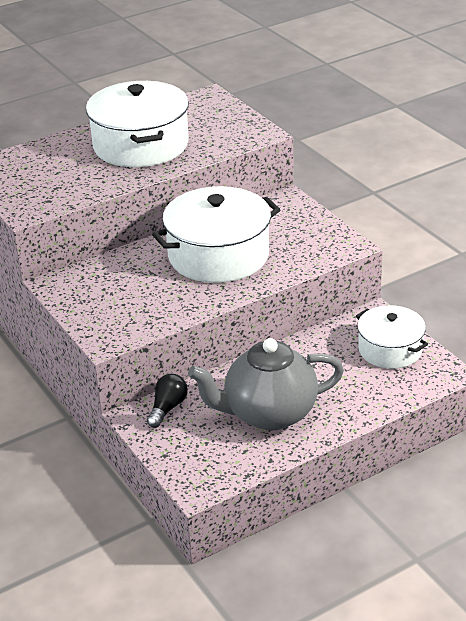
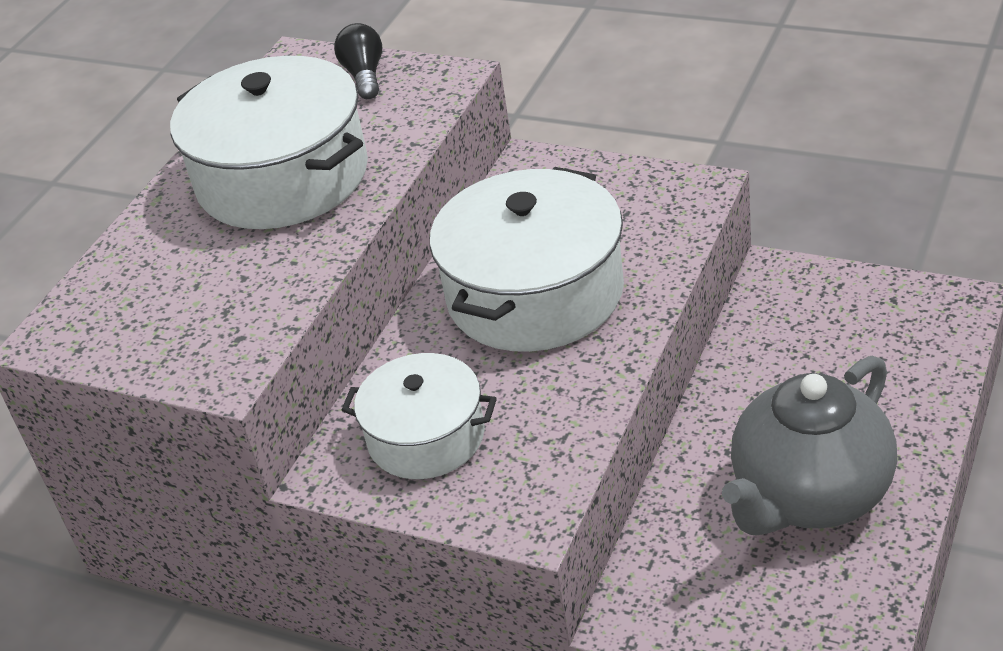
camera: 30 degrees left, 5 degrees up
(167, 408) = (659, 574): black light bulb -> black light bulb (364, 75)
(390, 349) = (853, 310): white pot -> white pot (426, 437)

